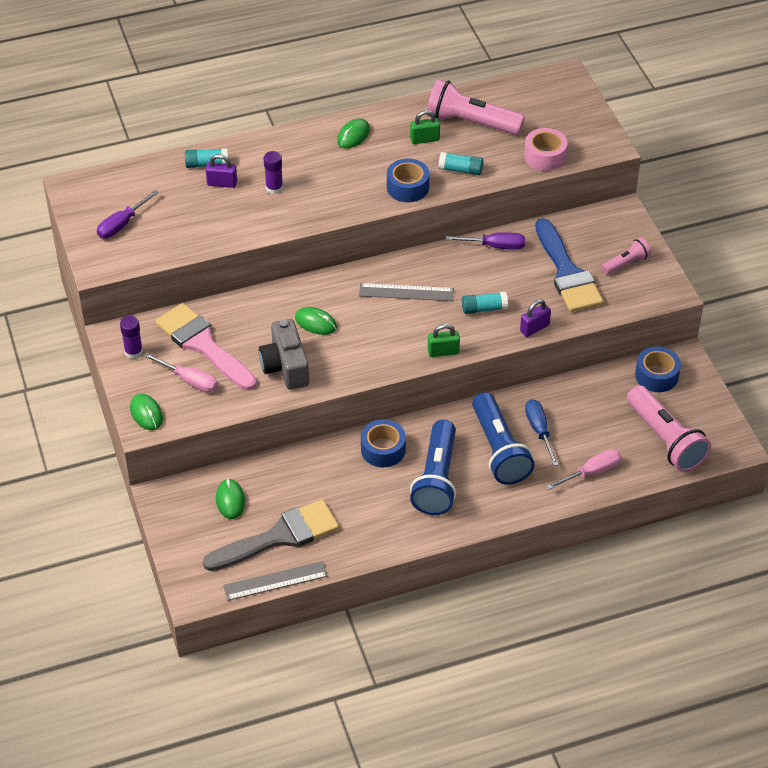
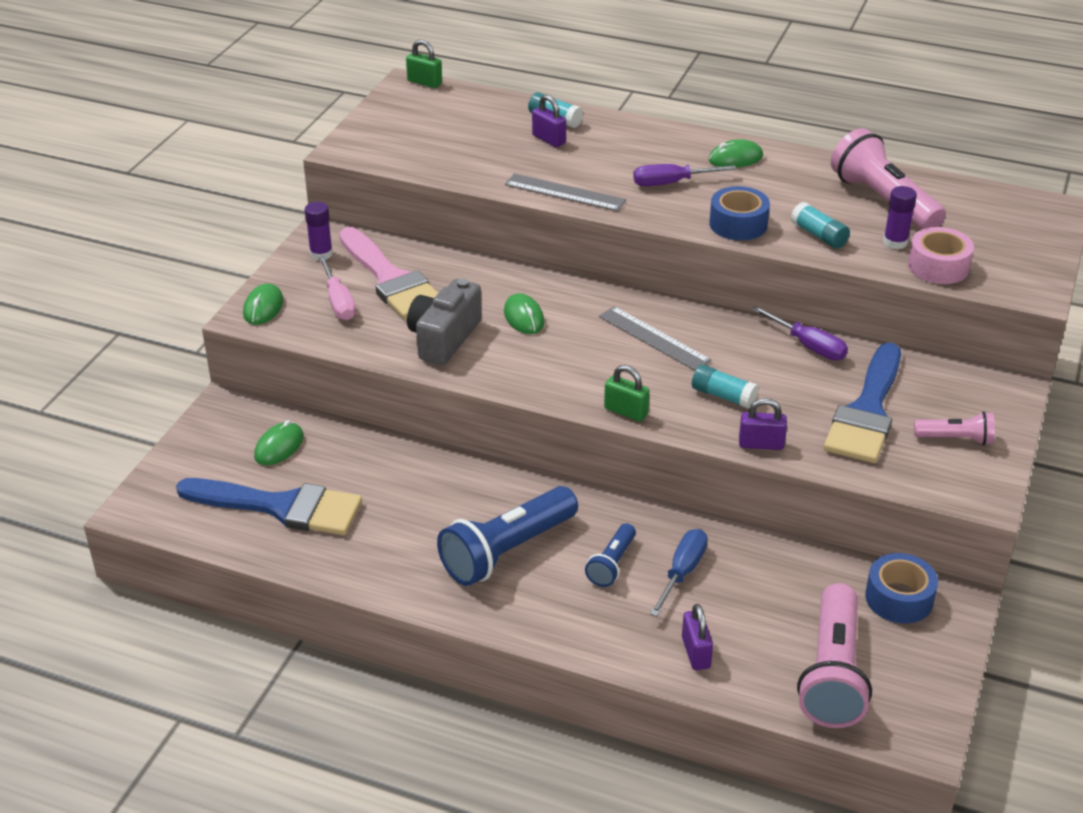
camera: 40 degrees right, 10 degrees down
(122, 224) = (412, 129): purple screwdriver -> purple screwdriver (671, 183)
(203, 344) = (391, 280): pink brush -> pink brush turned 150 degrees clockwise
(274, 188) = (595, 165): purple glue stick -> purple glue stick (895, 242)
(275, 581) = (224, 545): grey ruler -> grey ruler (564, 193)
(279, 536) = (281, 507): grey brush -> blue brush
(383, 449) = (485, 490): blue tape -> none
(424, 139) = (811, 193): green padlock -> green padlock (424, 82)
(499, 450) = (612, 564): blue flashlight -> blue flashlight, size x0.52
(592, 472) = (695, 653): pink screwdriver -> purple padlock

